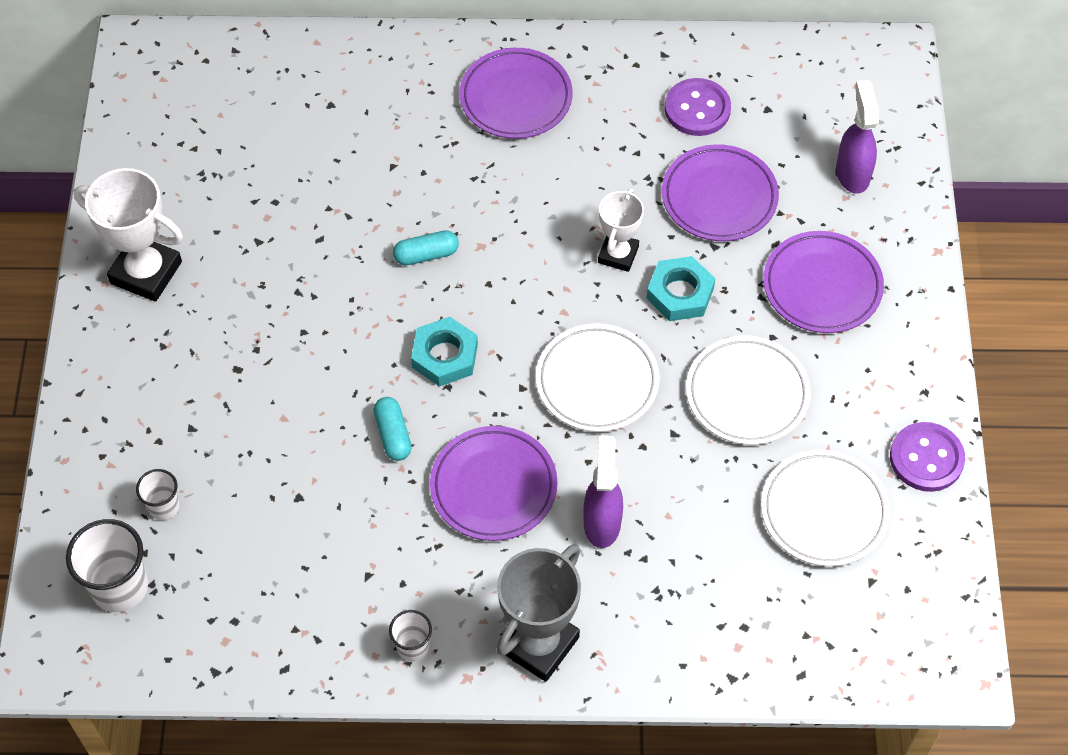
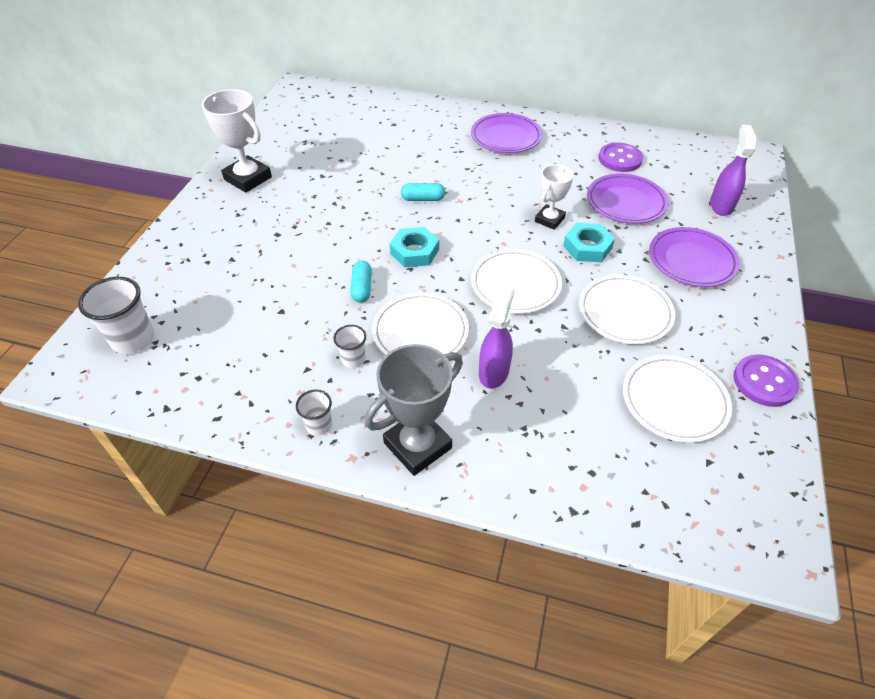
camera: 15 degrees right, 10 degrees down
(164, 507) = (189, 298): white cup -> white cup (353, 359)
(493, 487) = (420, 332): purple plate -> white plate

